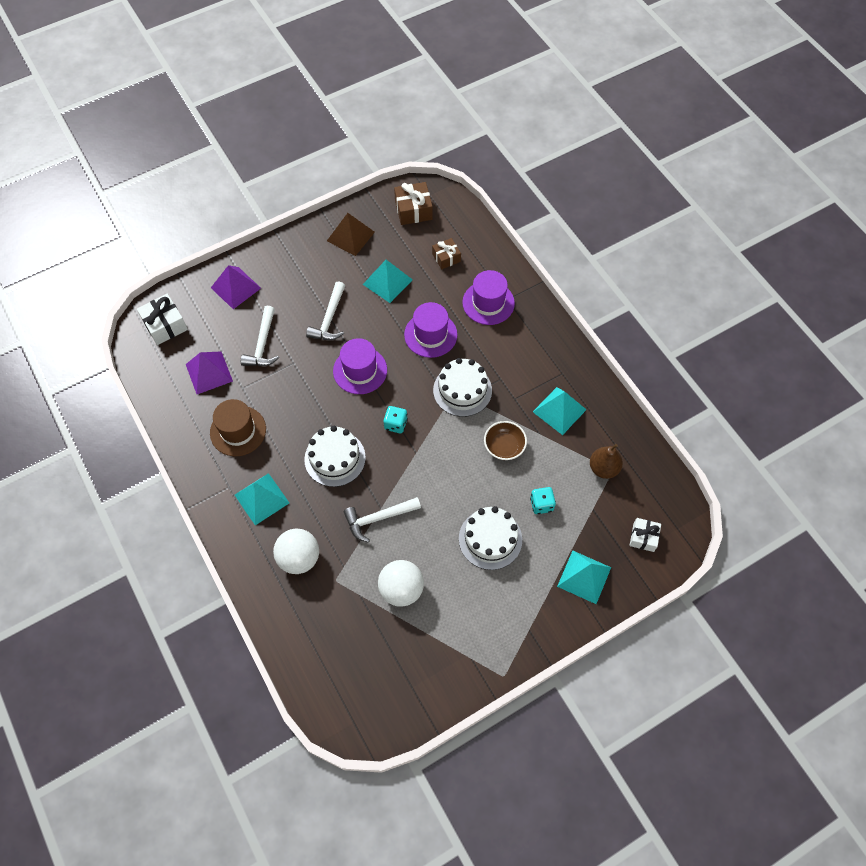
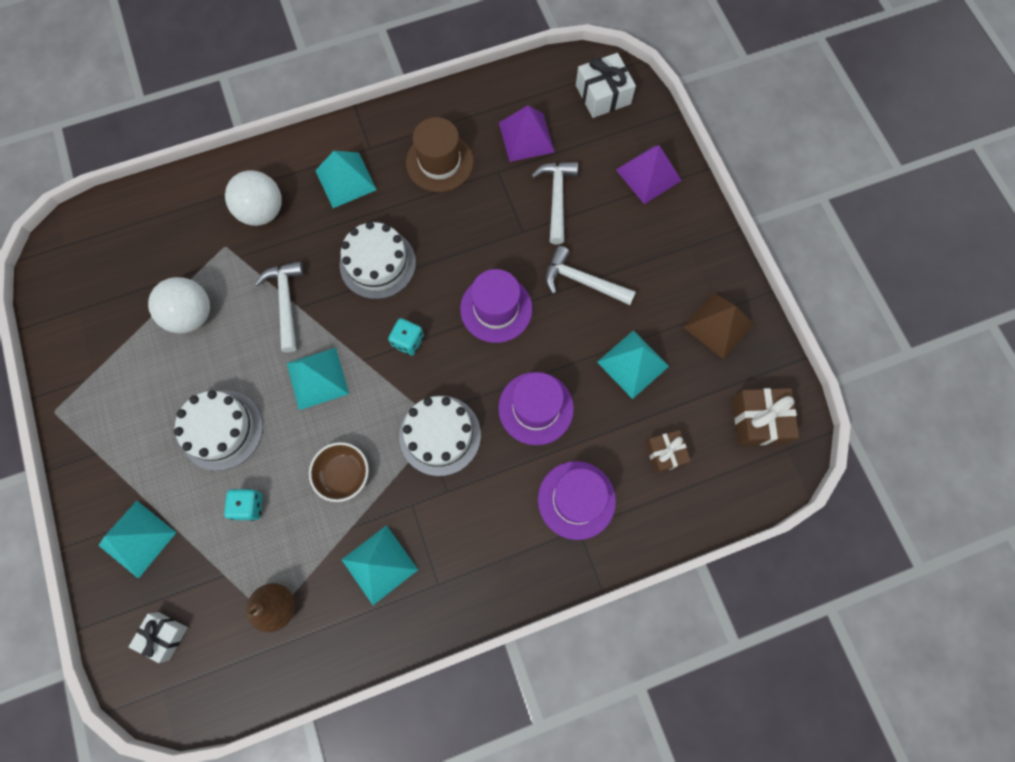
camera: 100 degrees right, 10 degrees up
(262, 344) = (557, 198): white hammer -> white hammer turned 75 degrees clockwise
(436, 480) = (317, 378): none -> turquoise pyramid

